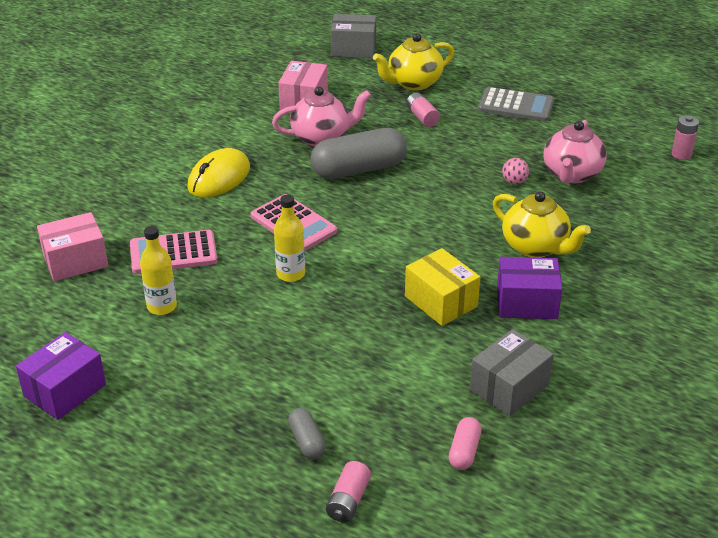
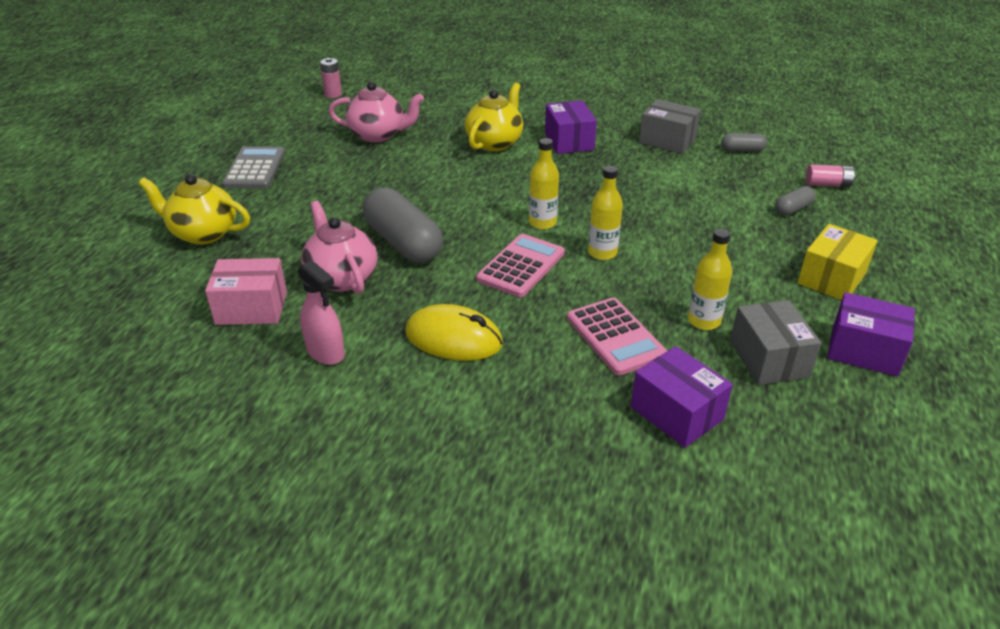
camera: 105 degrees left, 0 degrees up
(75, 261) = (676, 413): pink box -> purple box
(236, 126) = (326, 352): none -> pink spray bottle
(353, 49) = (102, 291): grey box -> grey box (768, 359)
(357, 249) = (542, 223): none -> yellow bottle
(413, 83) = (203, 233): yellow teapot -> yellow teapot turned 150 degrees clockwise
(422, 117) = (285, 218): pink battery -> none
(441, 301) = (591, 175): yellow box -> yellow box (832, 278)
(464, 451) = (742, 150): pink capsule -> grey capsule
(514, 182) = (398, 159): pink ball -> none

